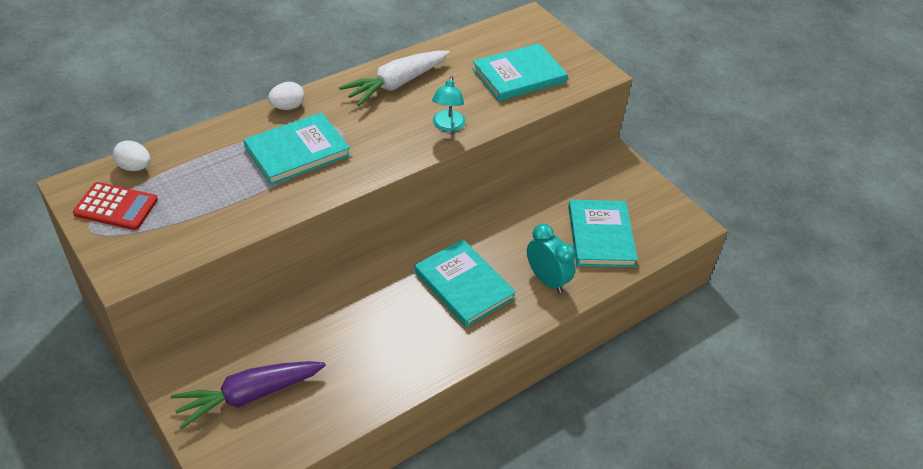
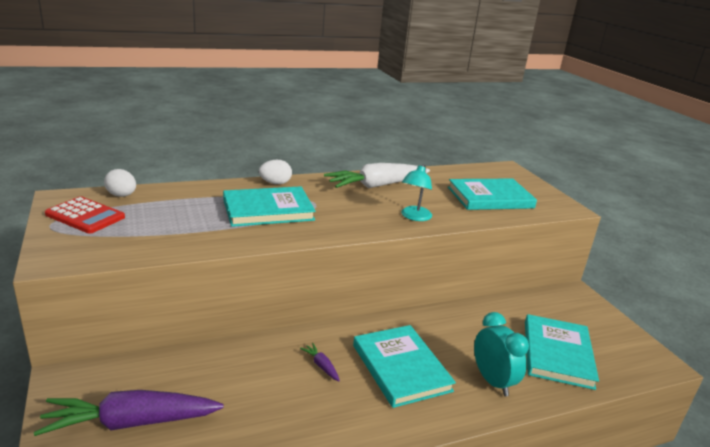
camera: 15 degrees right, 20 degrees down
(392, 301) = (321, 366): none -> purple carrot

